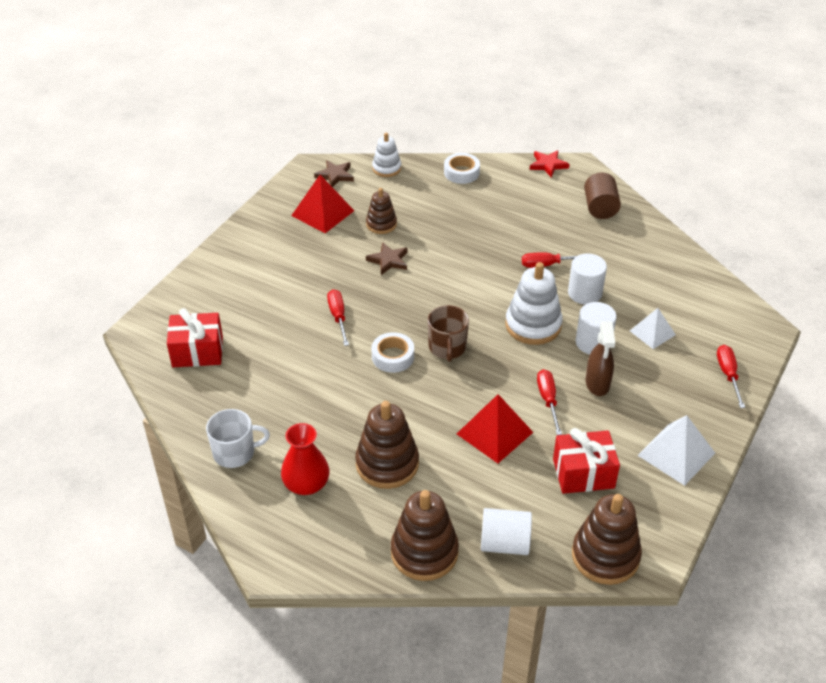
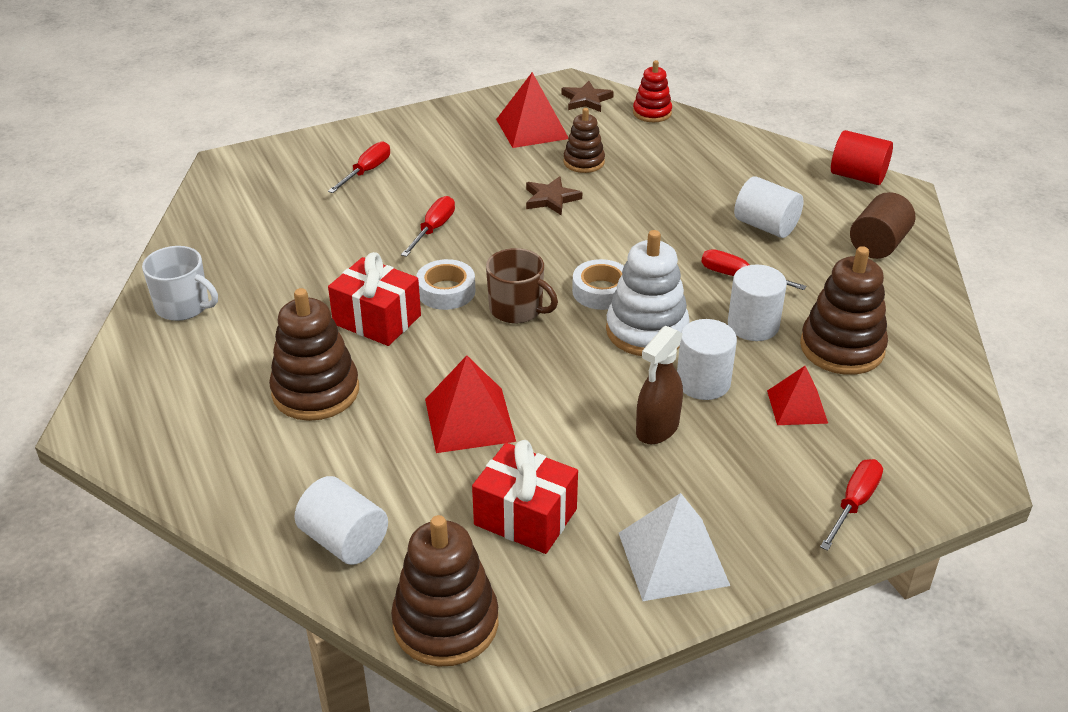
camera: 35 degrees right, 5 degrees down
(197, 352) = (259, 202): red gift -> red gift (377, 320)
(306, 484) = (213, 369): red vase -> none
(386, 168) = (652, 113): white stacking toy -> red stacking toy
(424, 552) = (248, 500): brown stacking toy -> brown stacking toy (842, 348)
(447, 347) = (517, 309): brown mug -> brown mug turned 90 degrees counterclockwise
(461, 172) = (737, 146): white tape -> white tape (601, 291)
(530, 223) = (765, 226): none -> white cylinder
(548, 165) = (857, 176): red star -> red cylinder
(548, 400) = (573, 417): red screwdriver -> red screwdriver (366, 171)
(652, 332) = (797, 406): white pyramid -> red pyramid

